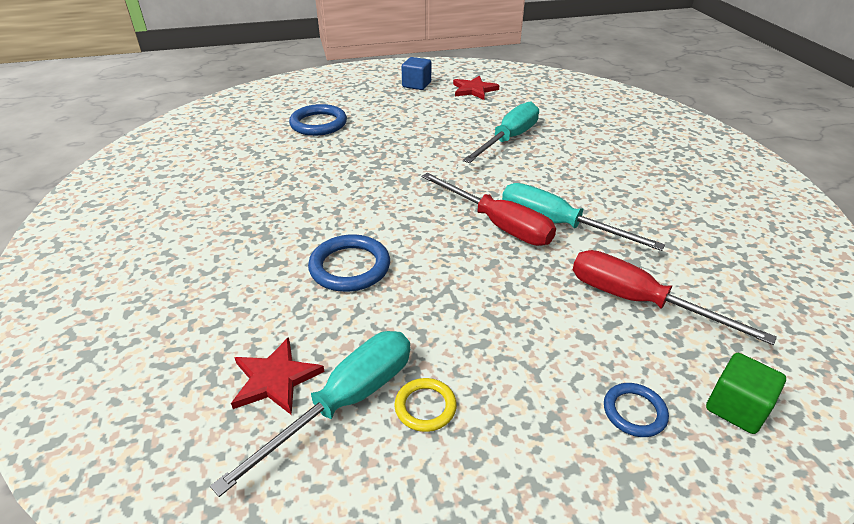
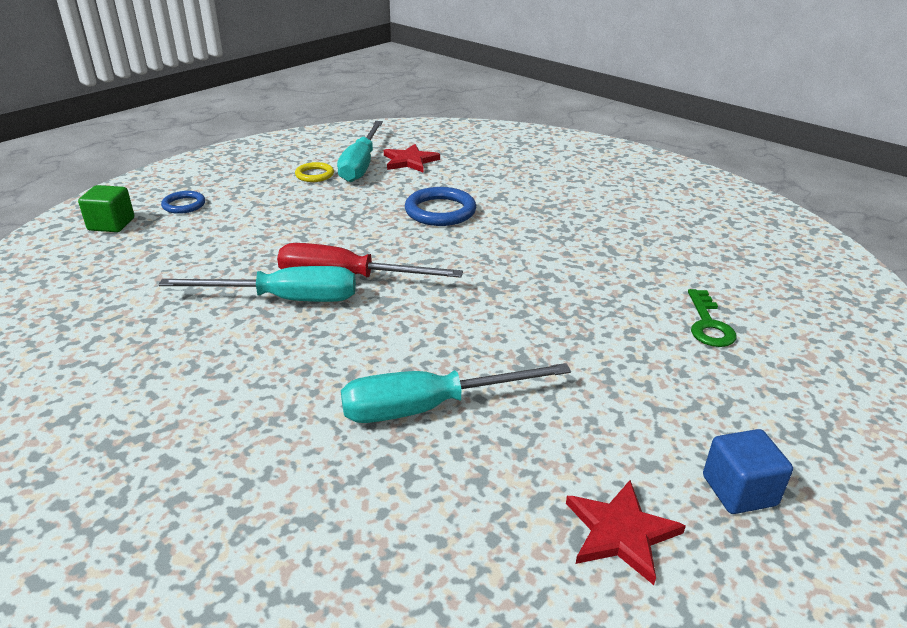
camera: 145 degrees right, 5 degrees down
(318, 124) = (708, 324): blue ring -> green key
(508, 139) = (430, 407): turquoise screwdriver -> turquoise screwdriver turned 75 degrees clockwise
(638, 301) = (184, 260): red screwdriver -> none

